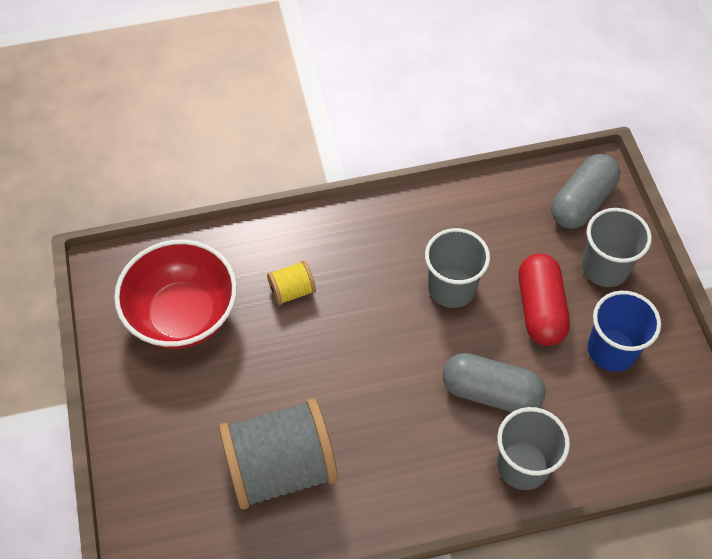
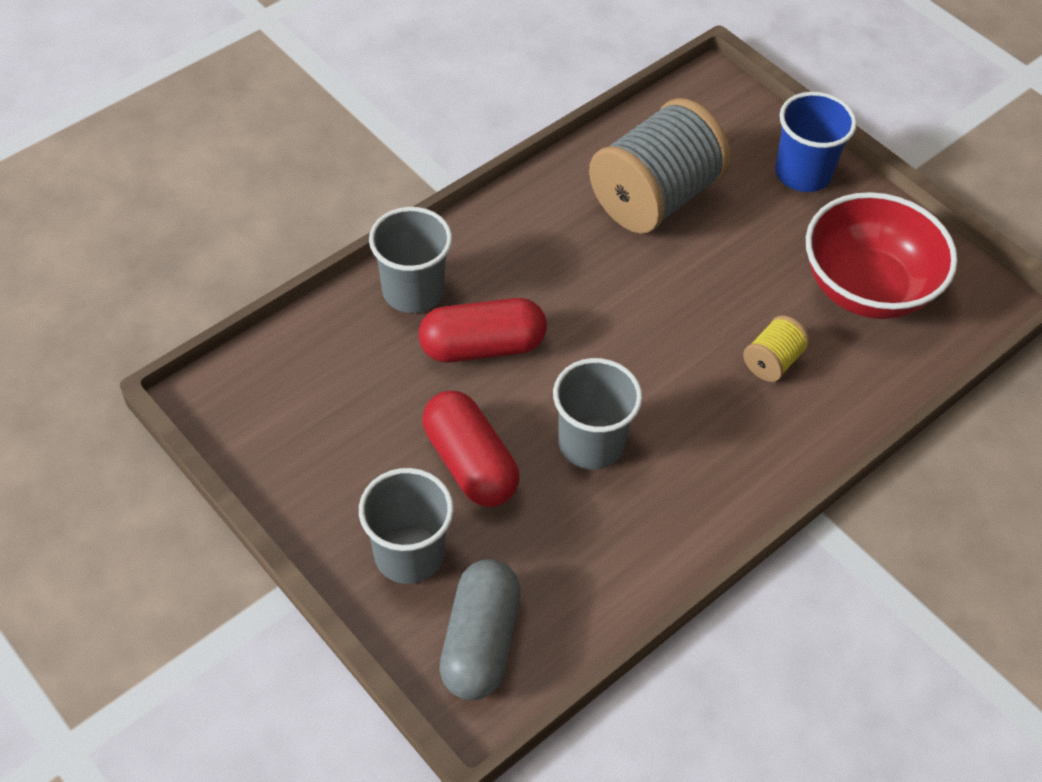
camera: 150 degrees right, 5 degrees down
(490, 392) = (482, 346): grey capsule -> red capsule
(611, 350) = (361, 450): blue cup -> blue cup (803, 173)

